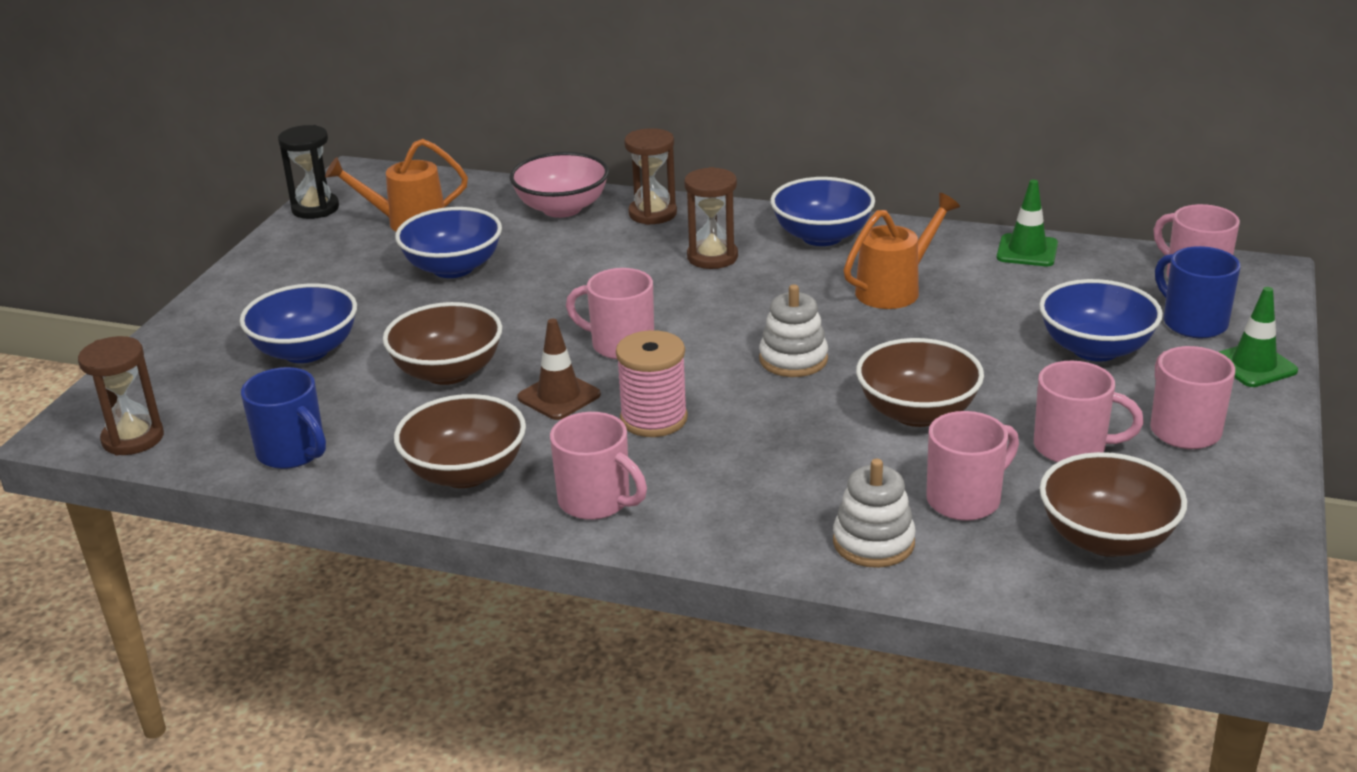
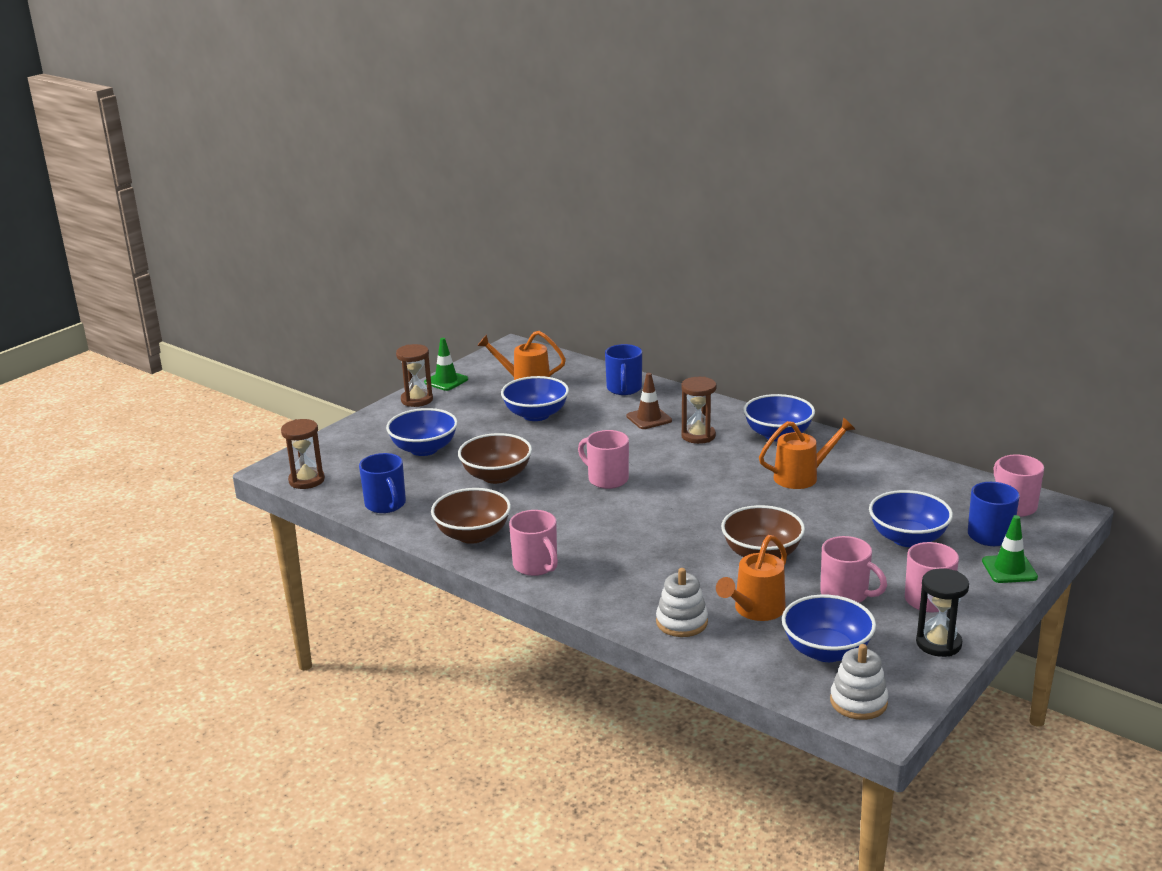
camera: 20 degrees right, 5 degrees down
(315, 208) = (476, 364): black hourglass -> black hourglass (938, 643)
(559, 396) = (551, 502): brown traffic cone -> brown traffic cone (649, 418)
(562, 208) = (624, 389): pink bowl -> blue mug
(652, 214) = (678, 402): brown hourglass -> brown hourglass (417, 400)
(654, 419) = (598, 526): pink spool -> none
(793, 359) = (706, 508): white stacking toy -> white stacking toy (858, 702)
(965, 499) = (755, 610): pink mug -> orange watering can
(1027, 251) = (909, 468): green traffic cone -> green traffic cone (446, 381)
(1106, 539) = (826, 651): brown bowl -> blue bowl

